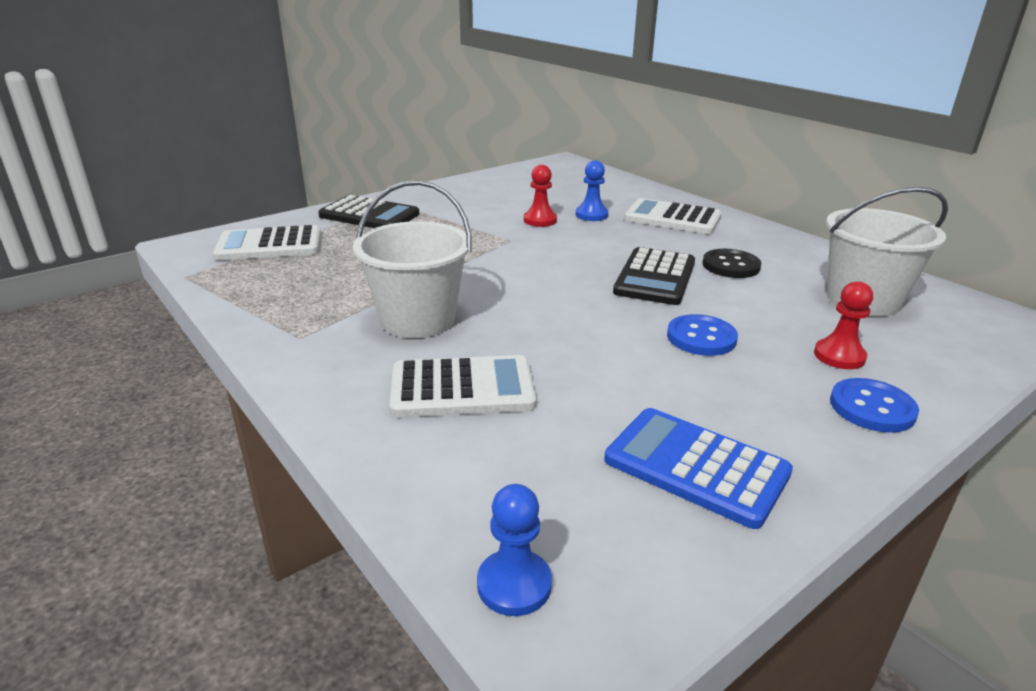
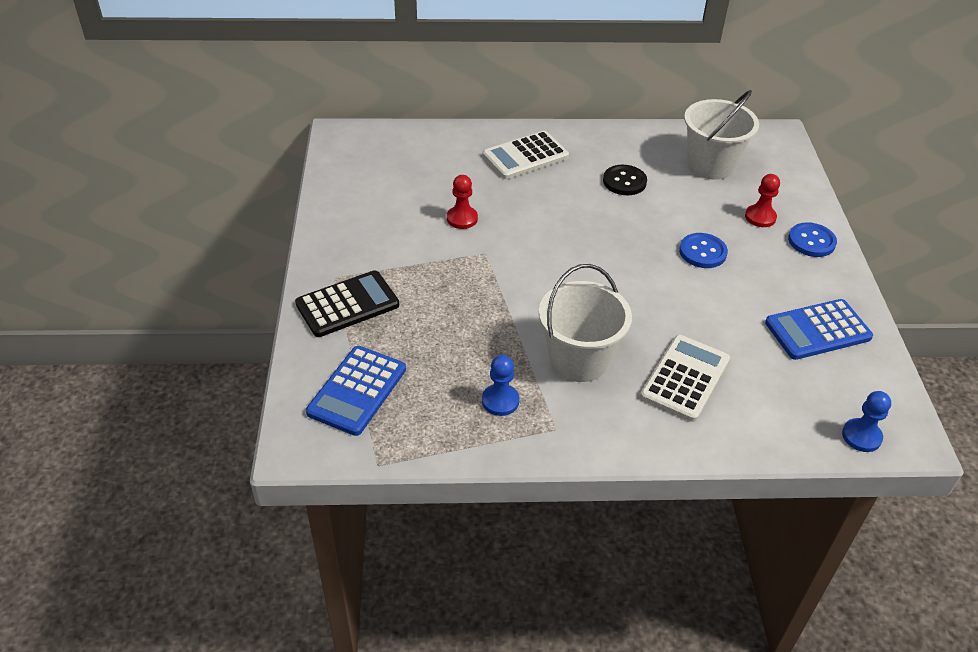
camera: 55 degrees left, 15 degrees up
(269, 245) = (357, 391): white calculator -> blue calculator
(591, 215) = (479, 188): blue pawn -> blue pawn (500, 401)
(655, 277) = (612, 222): black calculator -> none

